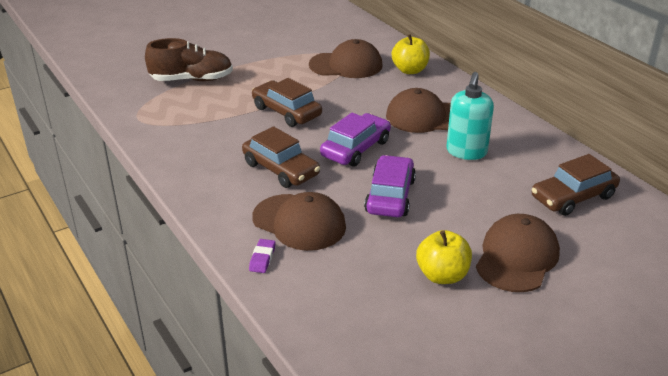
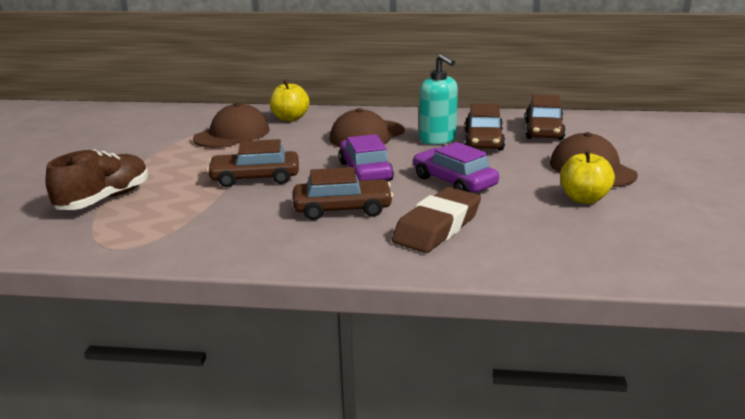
camera: 50 degrees left, 10 degrees down
(262, 258) = (469, 260): purple eraser -> none
(299, 222) = (437, 227): brown cap -> brown eraser
(498, 175) = (483, 140): none -> brown car

